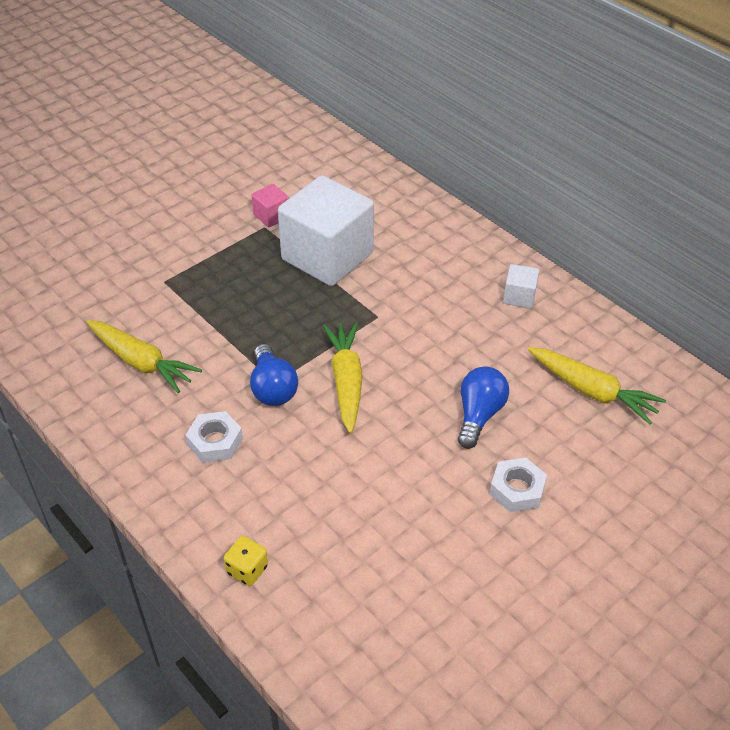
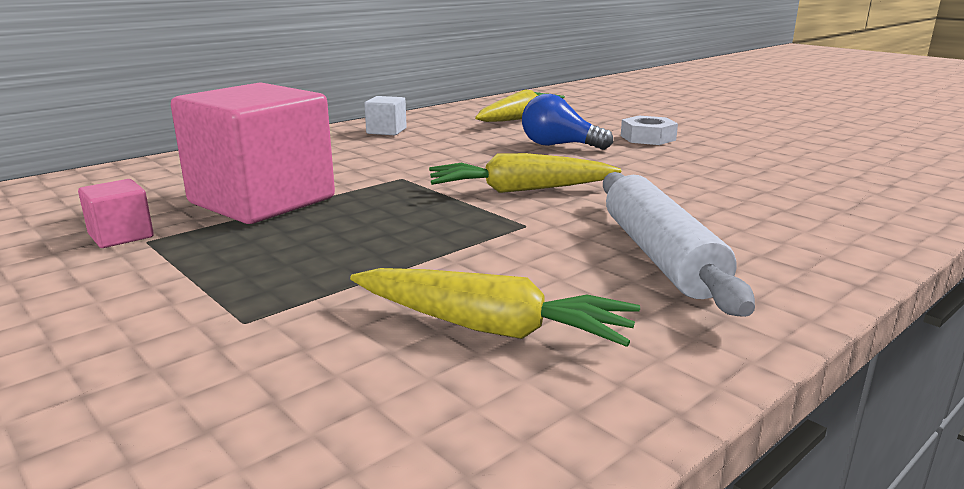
camera: 90 degrees left, 25 degrees down
(141, 362) = (490, 327): yellow carrot -> yellow carrot turned 75 degrees clockwise
(215, 442) = (660, 256): white nut -> white rolling pin
(247, 570) = (859, 230): yellow dice -> none
(273, 388) = (540, 225): blue light bulb -> none
(327, 256) = (262, 201): white cube -> pink cube

